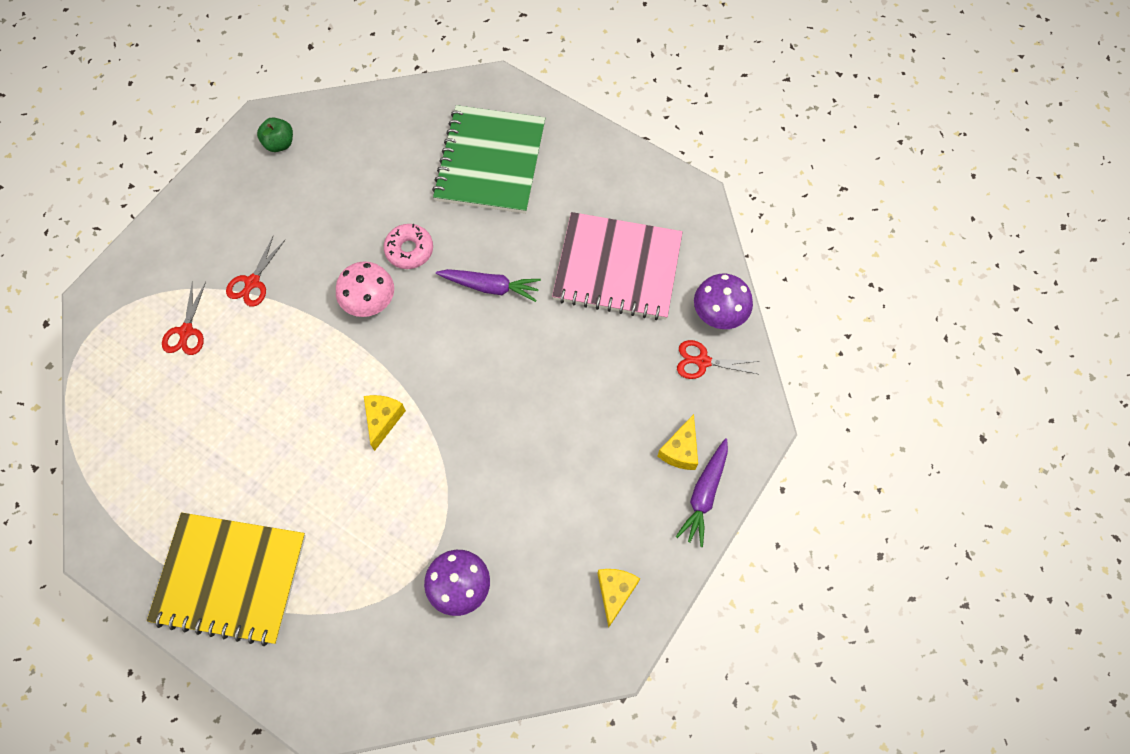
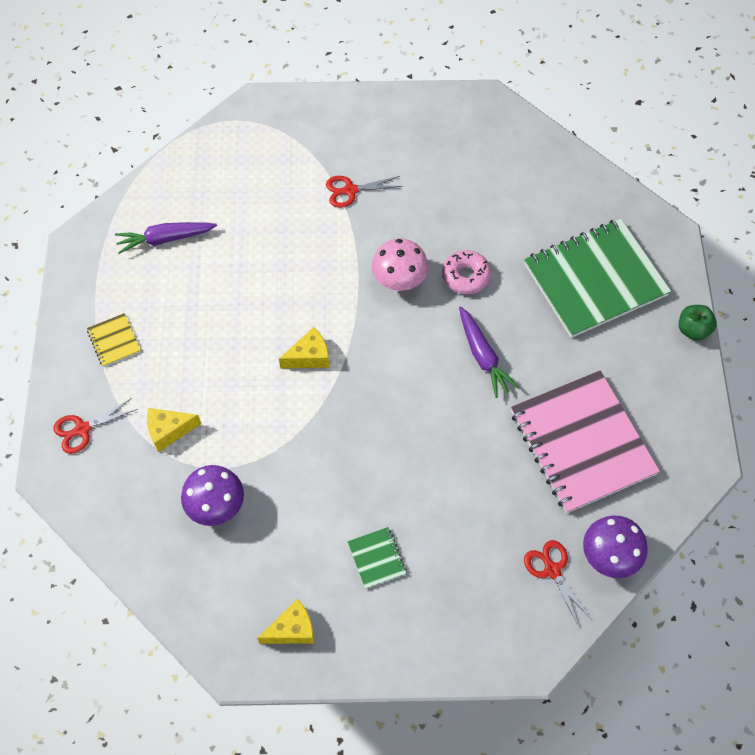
camera: 55 degrees right, 5 degrees down
(186, 331) = (278, 177): red scissors -> red scissors (82, 429)
(230, 579) = (114, 341): yellow notebook -> yellow notebook, size x0.41
(279, 143) = (479, 125): green apple -> green apple (693, 330)
(601, 485) = (377, 558): none -> green notebook
(680, 450) = (455, 603): yellow cheese -> yellow cheese (169, 431)
(704, 495) = (430, 650): purple carrot -> purple carrot (165, 239)

